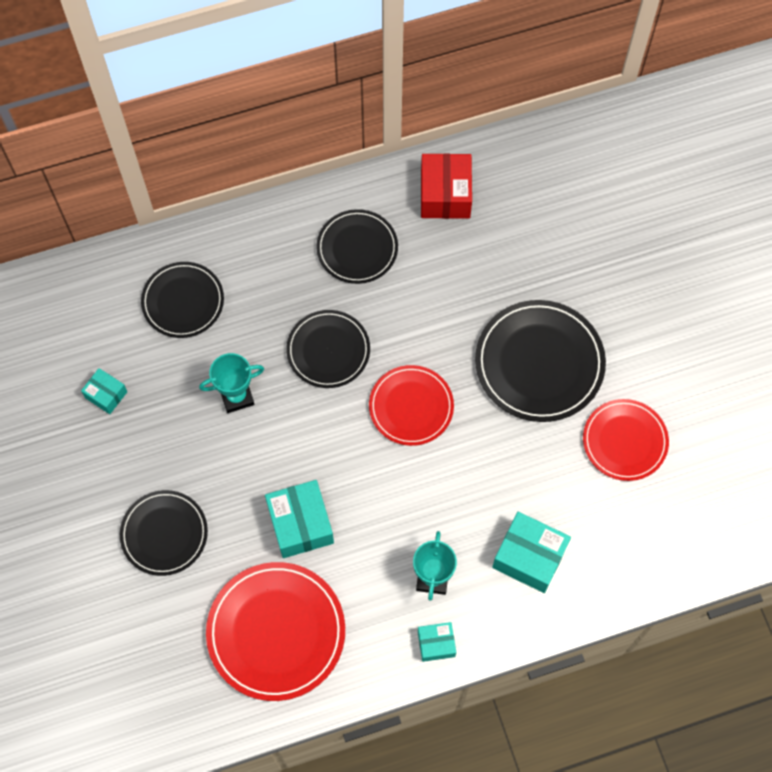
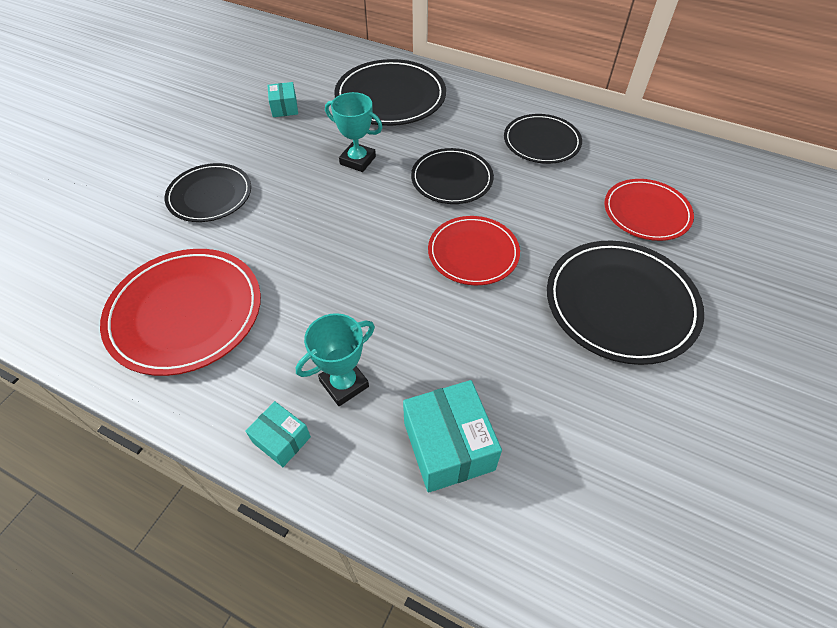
camera: 45 degrees right, 15 degrees down
(183, 301) = (390, 97): black plate -> black plate, size x1.55
(300, 524) = (298, 260): turquoise box -> none
(445, 195) = (646, 154): red box -> none
(625, 441) = (652, 429): red plate -> red plate (646, 212)

